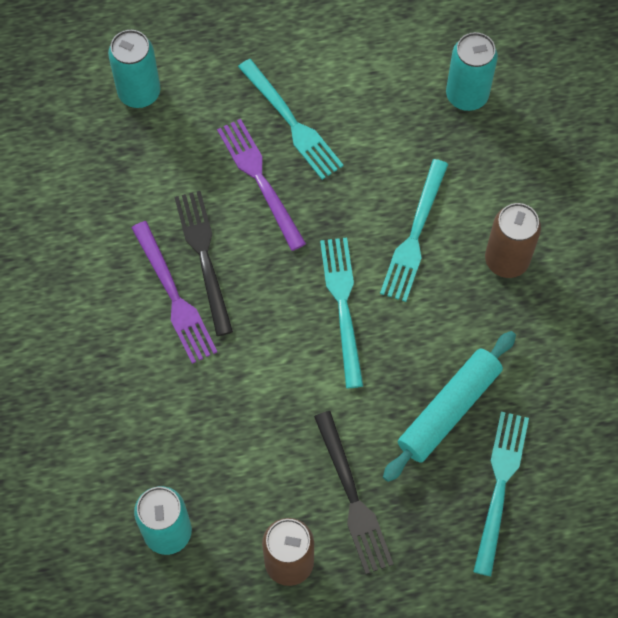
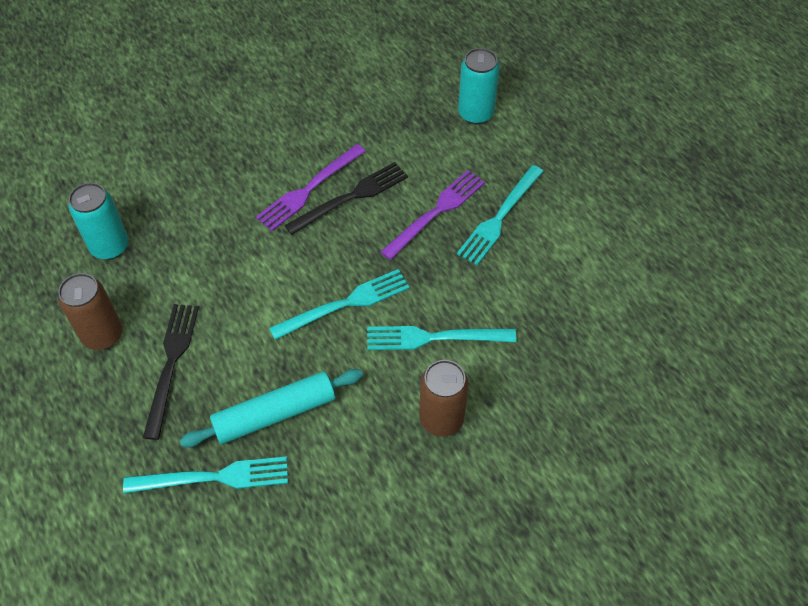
camera: 70 degrees right, 10 degrees down
(352, 498) = (171, 363): black fork -> black fork turned 135 degrees clockwise
(449, 410) = (275, 414): turquoise rolling pin -> turquoise rolling pin turned 45 degrees counterclockwise
(467, 95) = (595, 338): turquoise can -> none

